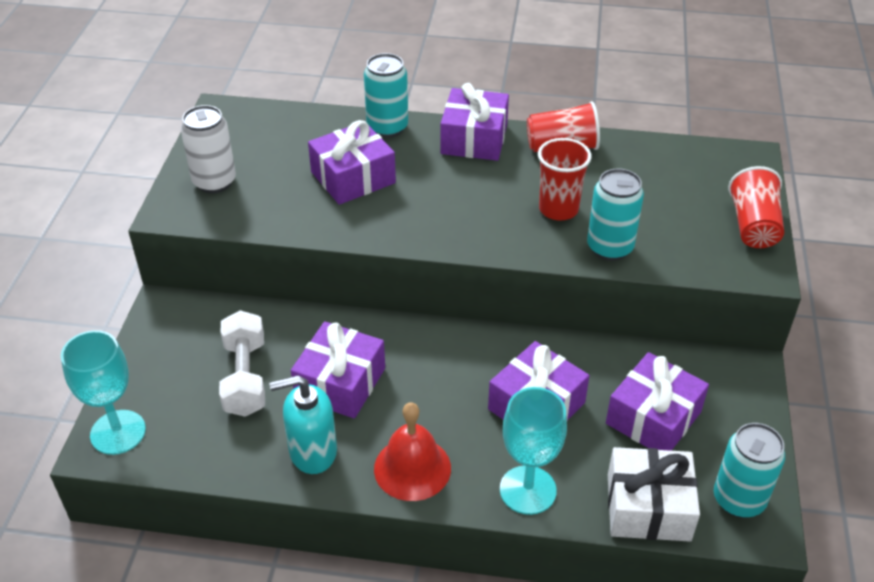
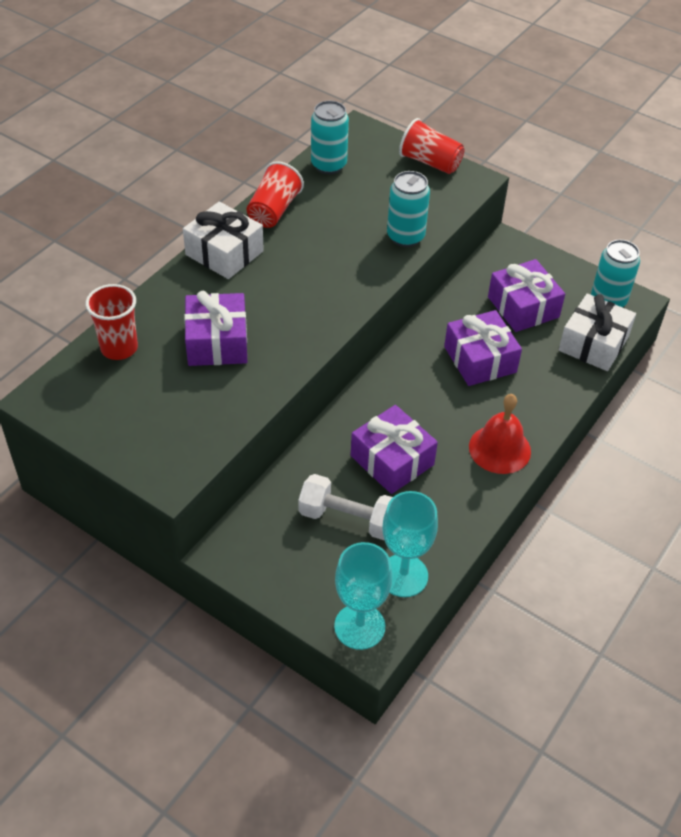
camera: 65 degrees left, 5 degrees up
(214, 182) = (150, 435): white can -> none
(312, 452) = (453, 501): turquoise soap dispenser -> none
(387, 127) = (165, 297): turquoise can -> turquoise can (328, 165)
(474, 139) = (224, 253): purple gift -> white gift
(528, 490) = (550, 395): turquoise goblet -> turquoise goblet (403, 575)
(558, 209) = (345, 244): red cup -> red cup (119, 348)

